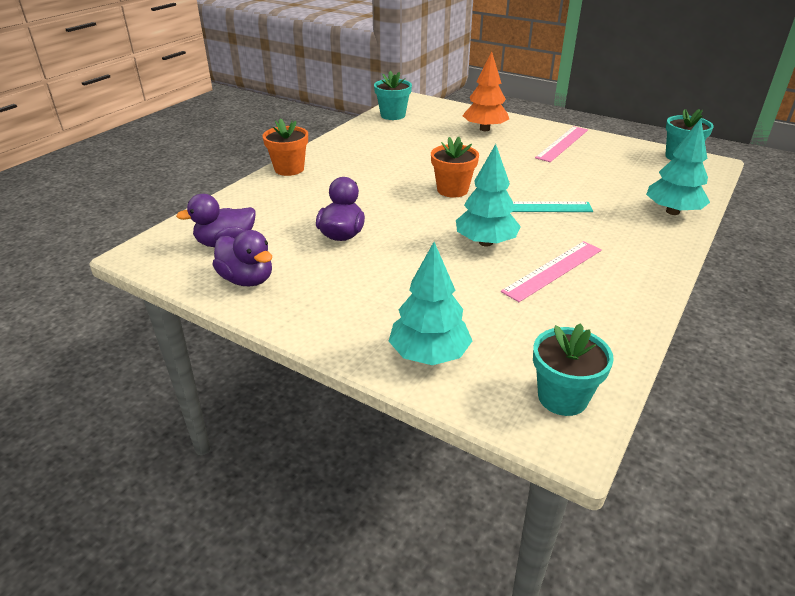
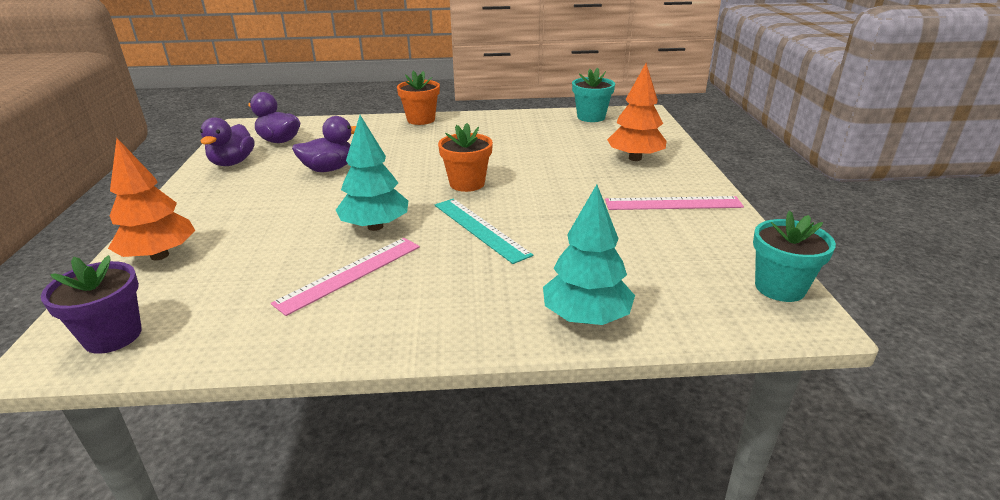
camera: 55 degrees right, 5 degrees down
(429, 354) = (160, 255): turquoise tree -> orange tree
(553, 270) = (350, 274): pink ruler -> pink ruler turned 60 degrees counterclockwise
(562, 397) = (113, 336): turquoise flower pot -> purple flower pot

